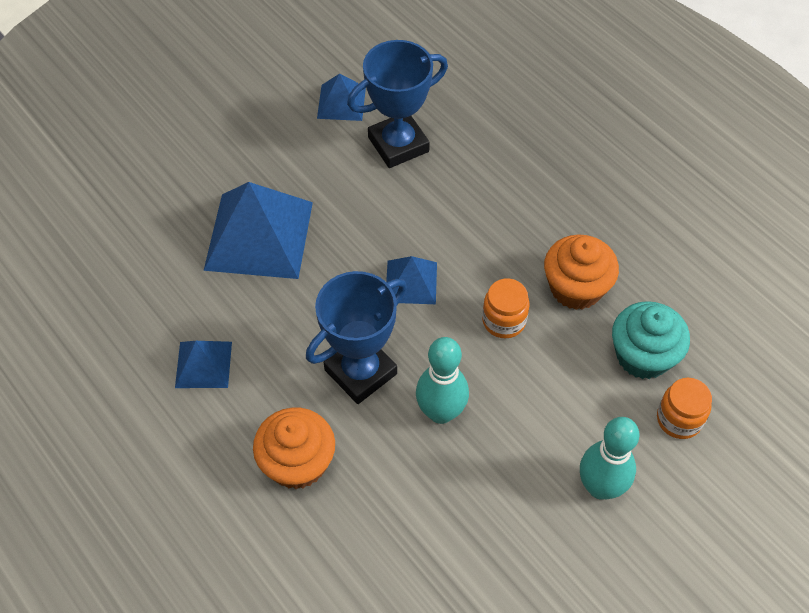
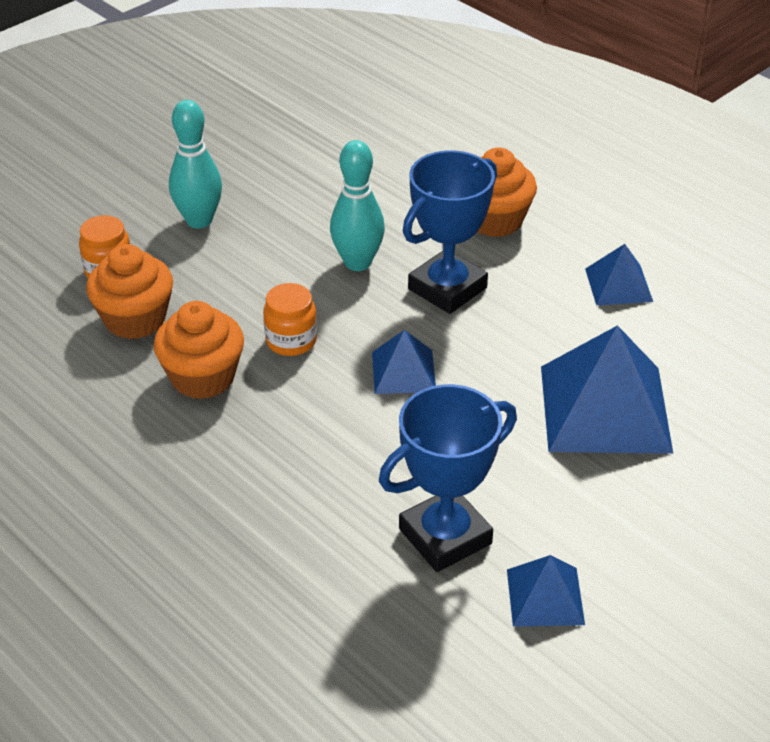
camera: 175 degrees right, 15 degrees down
(643, 356) = (135, 319): turquoise cupcake -> orange cupcake

